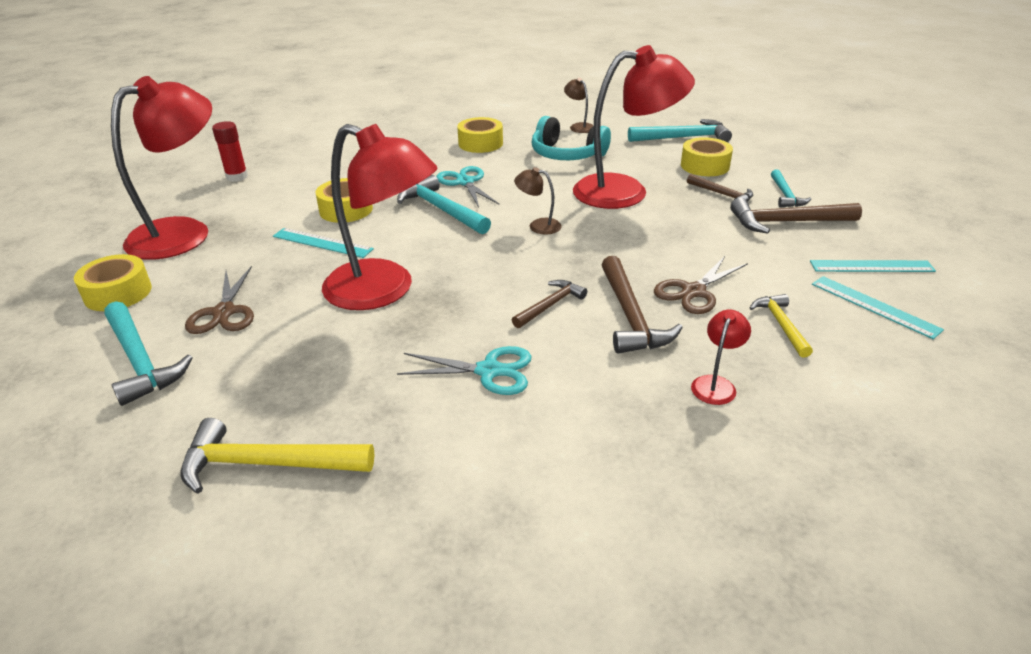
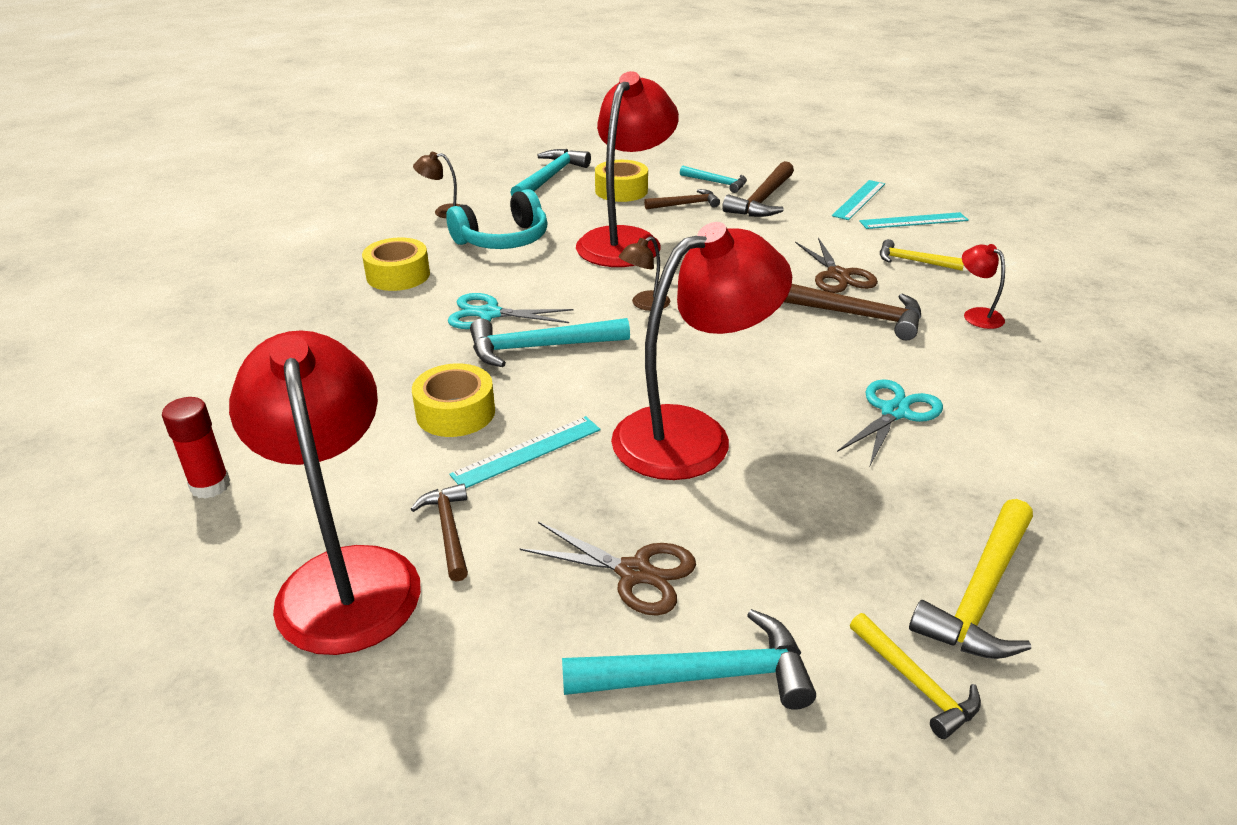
camera: 60 degrees left, 0 degrees up
(118, 293) = (477, 680): yellow tape -> none
(157, 449) = (916, 683): none -> yellow hammer
(550, 305) = (805, 346): brown hammer -> brown hammer (448, 530)

